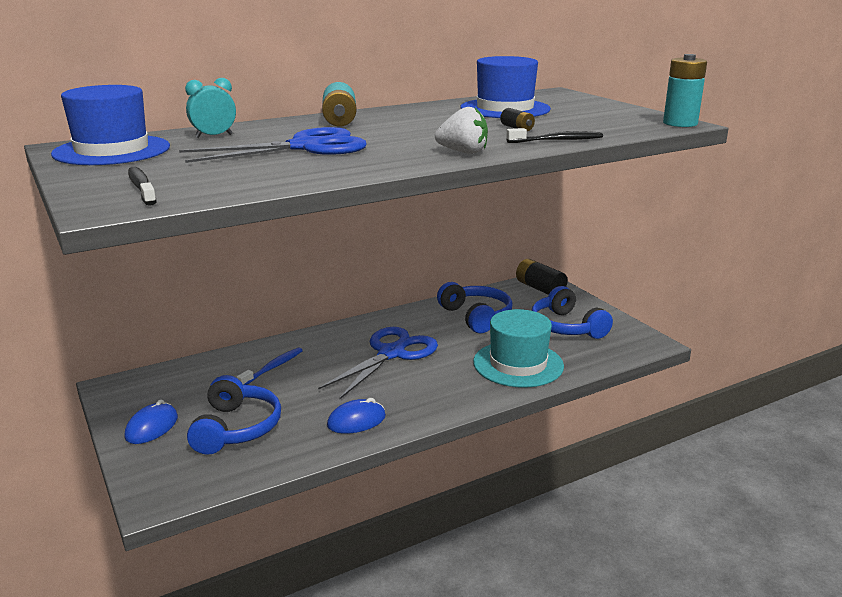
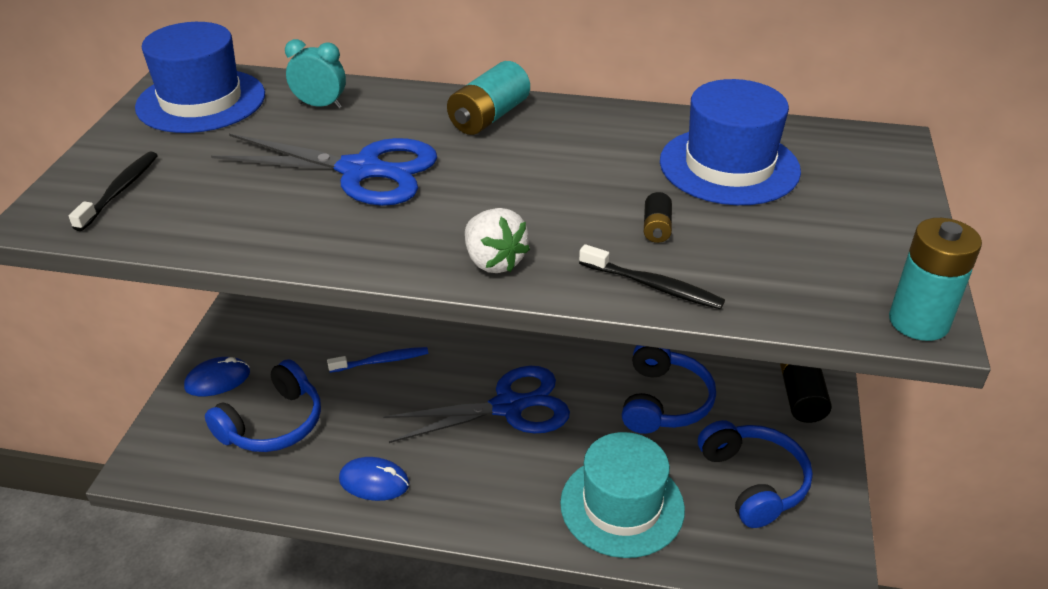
camera: 40 degrees right, 15 degrees up
(566, 327) = (753, 481): blue headphones -> blue headphones turned 150 degrees clockwise

